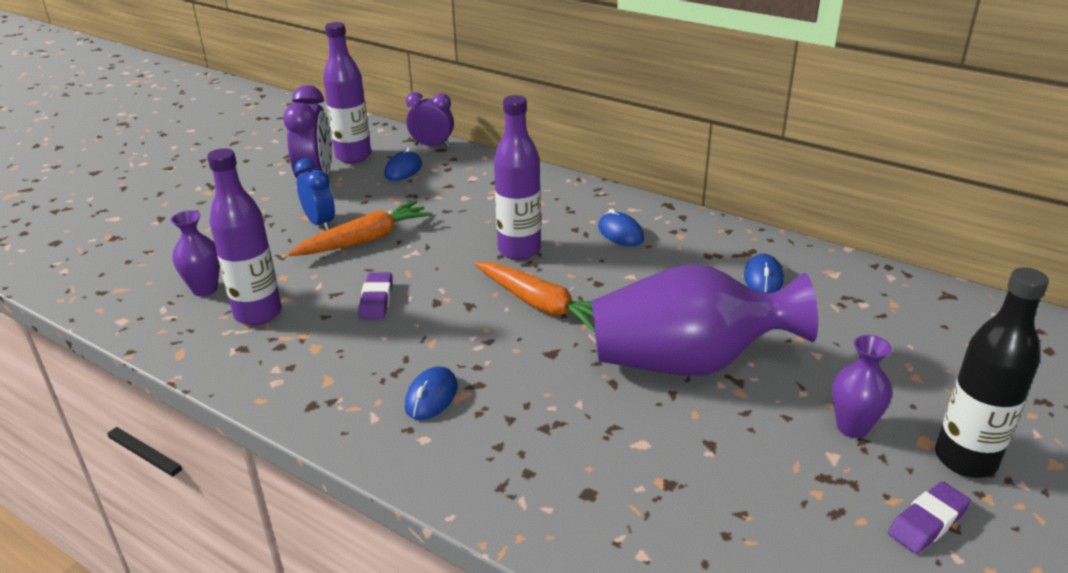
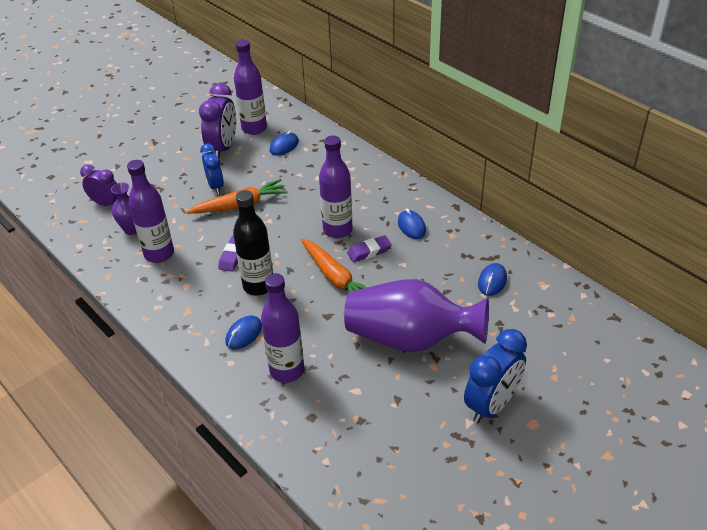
camera: 15 degrees right, 10 degrees up
(432, 146) = (311, 126): purple clock -> purple clock (106, 204)
(520, 435) = (287, 370): none -> purple bottle
(852, 427) = (491, 405): purple vase -> blue clock
(927, 522) = (502, 476): purple eraser -> purple eraser (369, 251)
(965, 459) = (551, 441): black bottle -> black bottle (258, 286)

